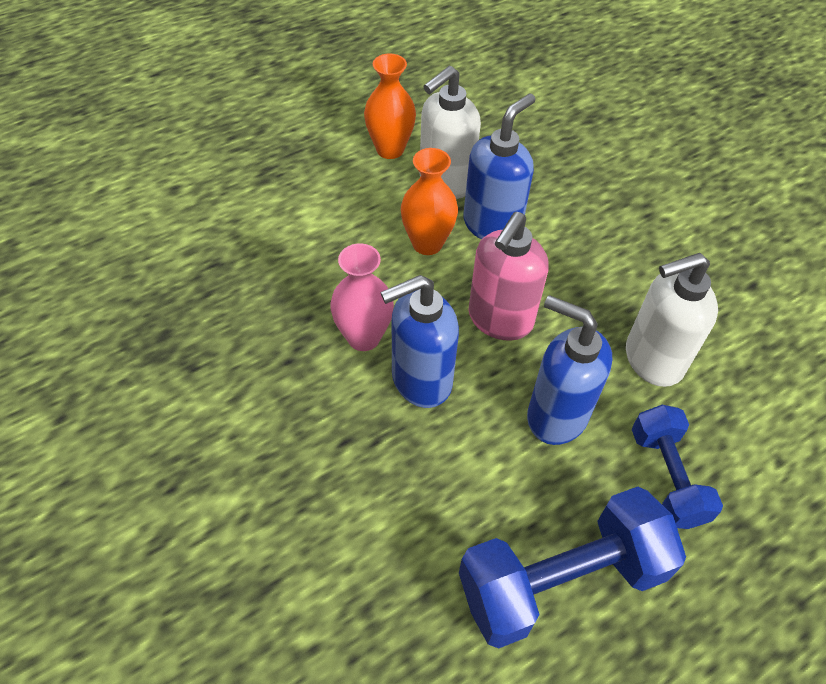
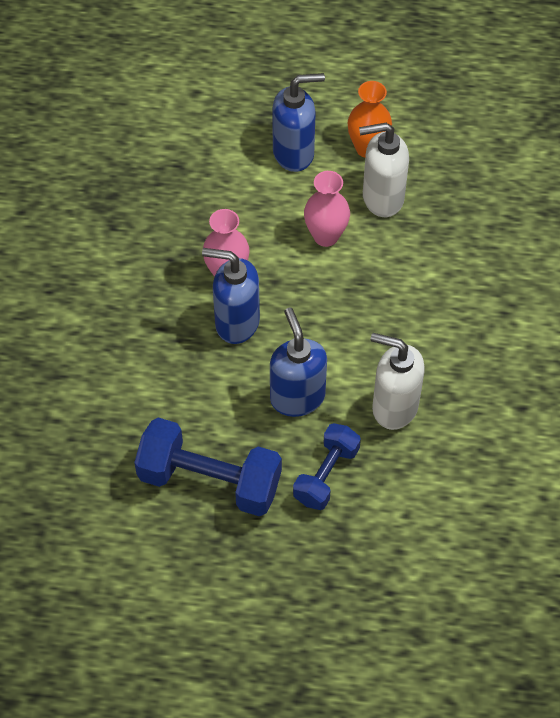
camera: 40 degrees right, 5 degrees up
(427, 243) = (325, 236): orange vase -> pink vase
(492, 225) = (383, 250): blue soap dispenser -> blue soap dispenser (294, 153)
(500, 320) = (322, 317): pink soap dispenser -> none

